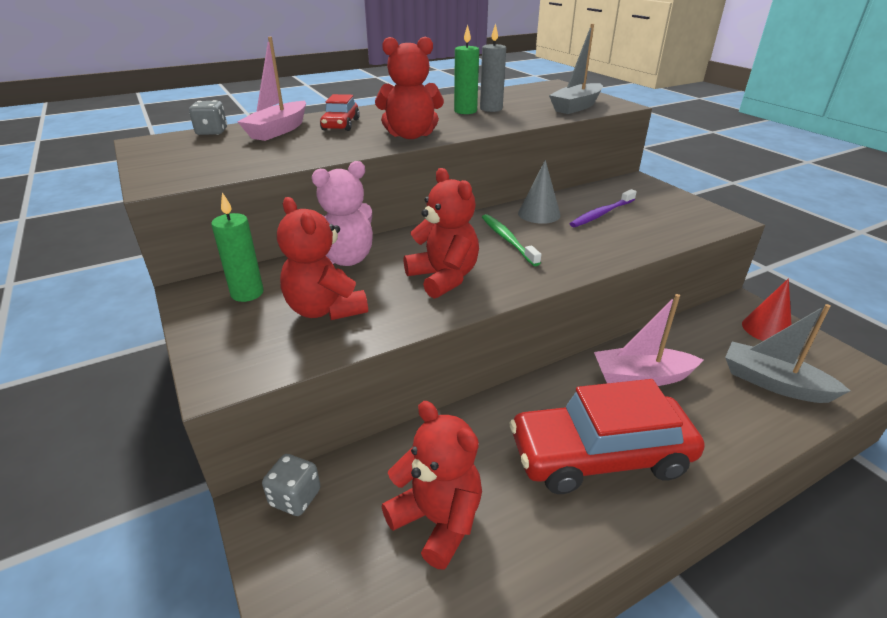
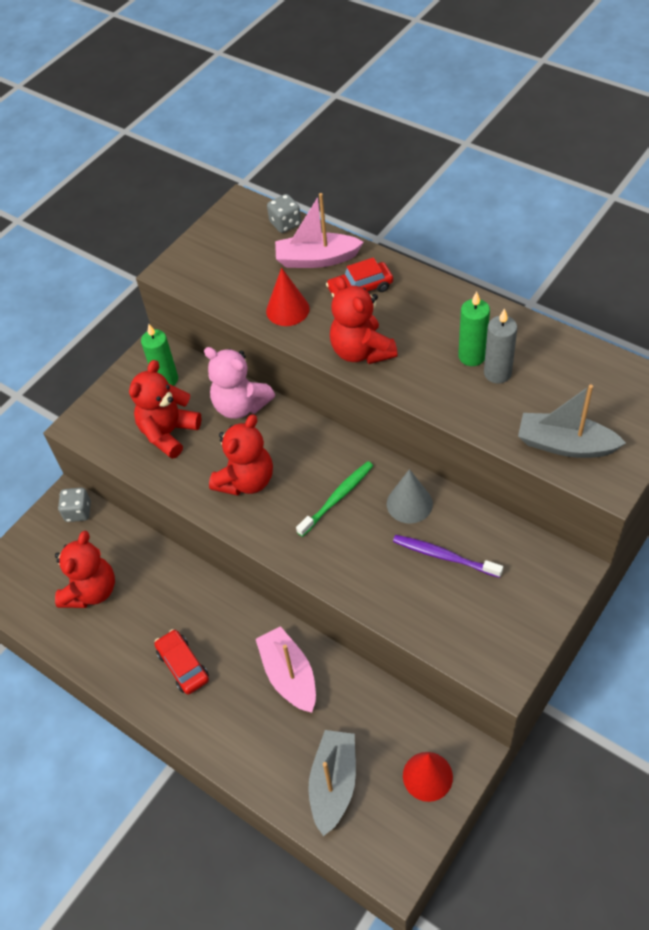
camera: 70 degrees right, 20 degrees up
(317, 148) = (287, 309): none -> red cone
(600, 455) = (183, 665): red car -> red car, size x0.50

